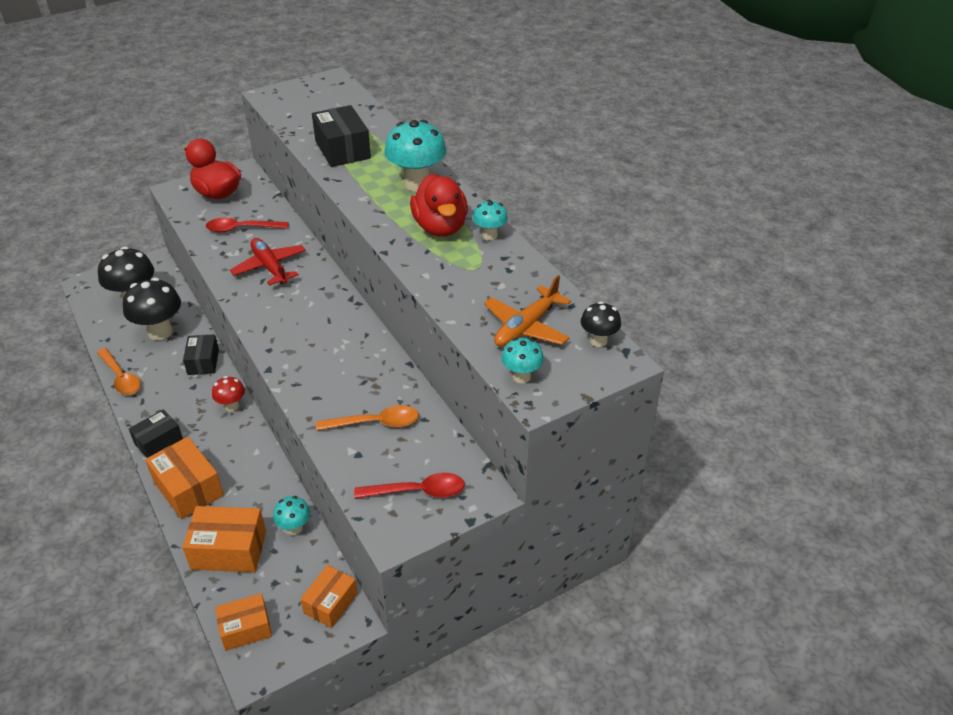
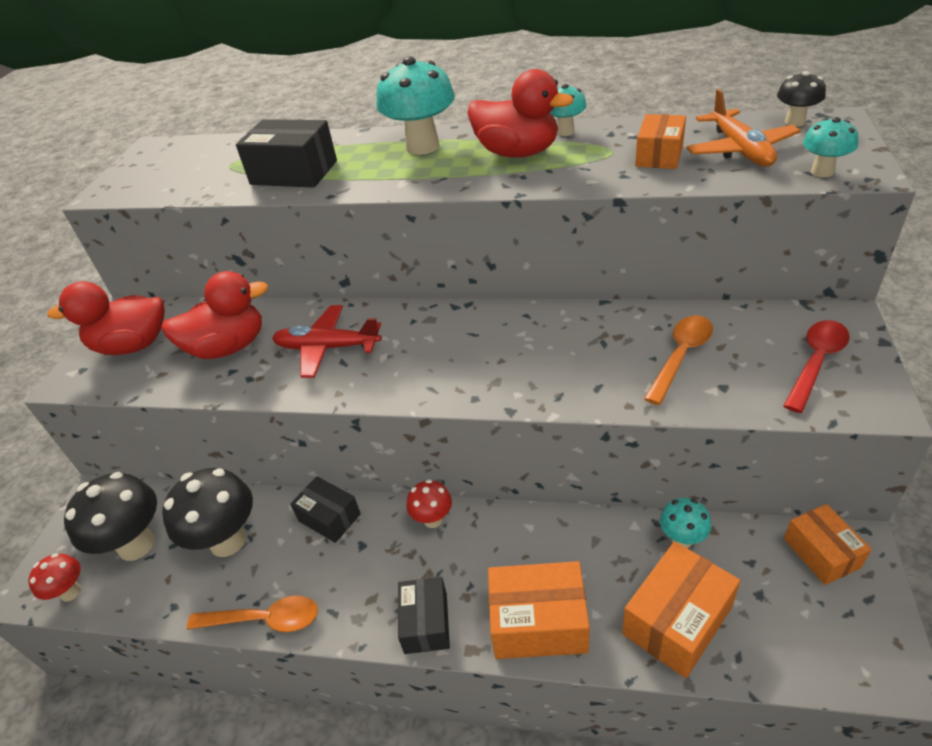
camera: 45 degrees left, 0 degrees up
(92, 297) = (70, 592): none -> red mushroom
(242, 229) = (228, 347): red spoon -> red duck
(246, 629) = (823, 656): orange box -> orange box (659, 155)

